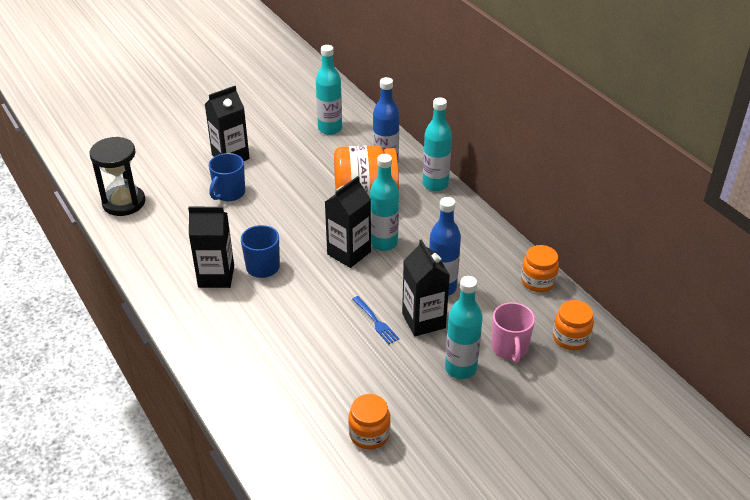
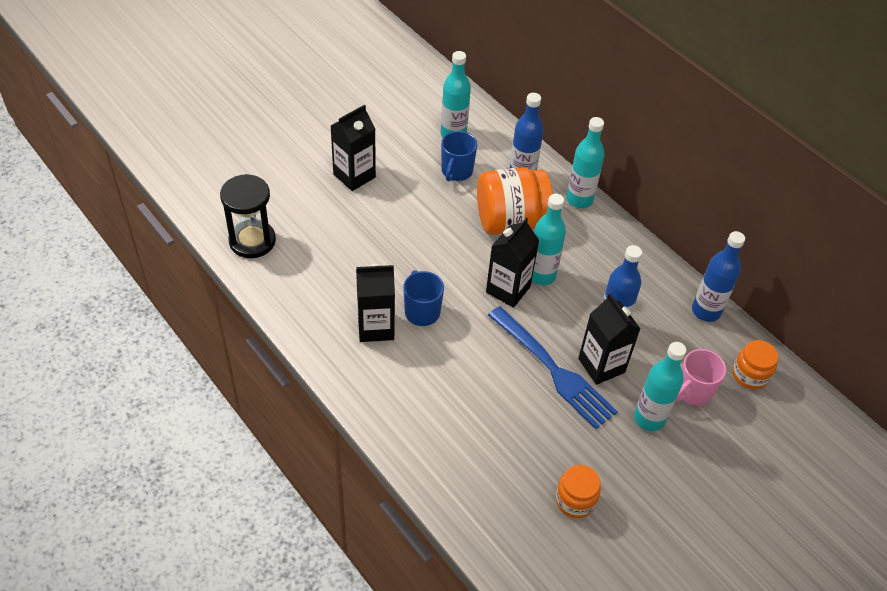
camera: 10 degrees left, 10 degrees up
(229, 193) = (364, 222): blue mug -> blue mug (456, 171)
(376, 321) = (553, 370): blue fork -> blue fork, size x2.25
(509, 348) = (693, 391): pink mug -> pink mug turned 60 degrees clockwise
(538, 281) = (706, 311): orange jar -> blue bottle

